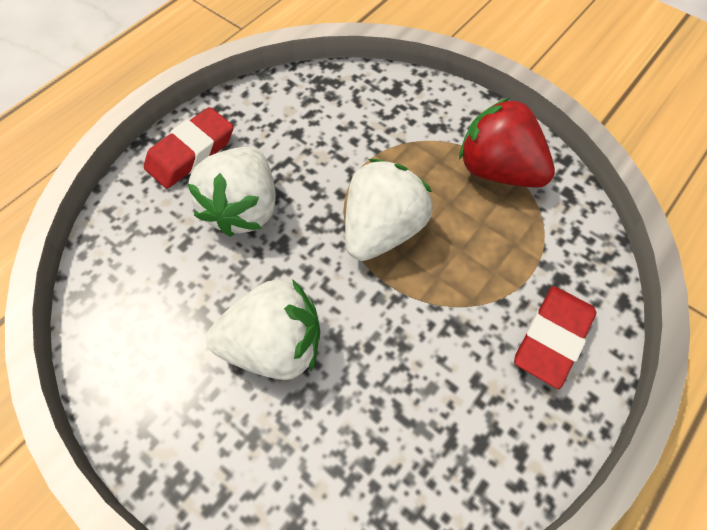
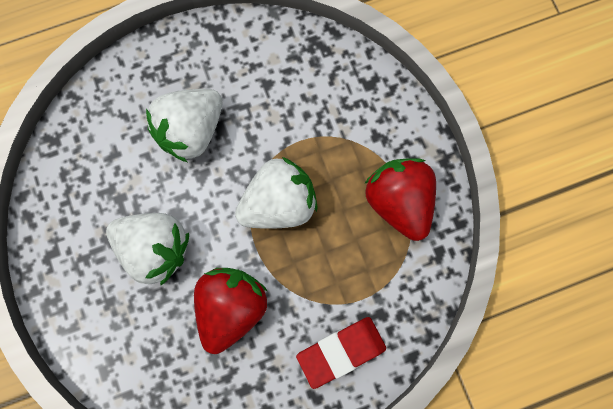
camera: 30 degrees right, 15 degrees up
(191, 153) = (179, 60): red eraser -> none
(403, 361) = (231, 309): none -> red strawberry

